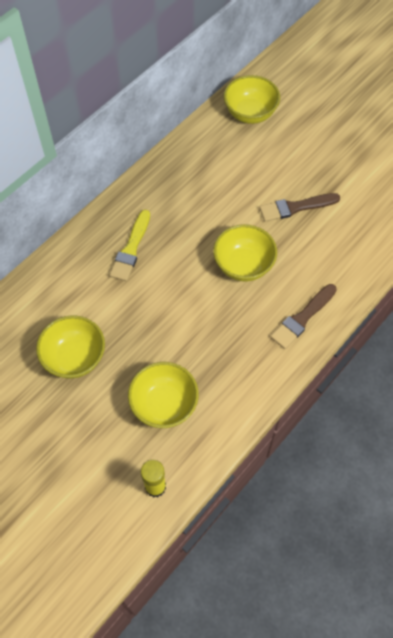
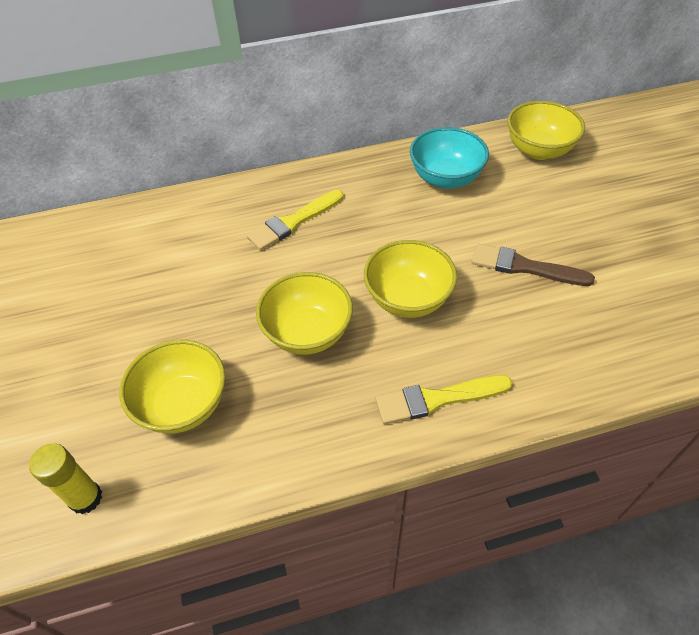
camera: 35 degrees right, 10 degrees down
(75, 358) = (139, 299): yellow bowl -> yellow bowl (307, 333)
(206, 165) = (445, 178): none -> turquoise bowl
(302, 318) = (437, 399): brown brush -> yellow brush

